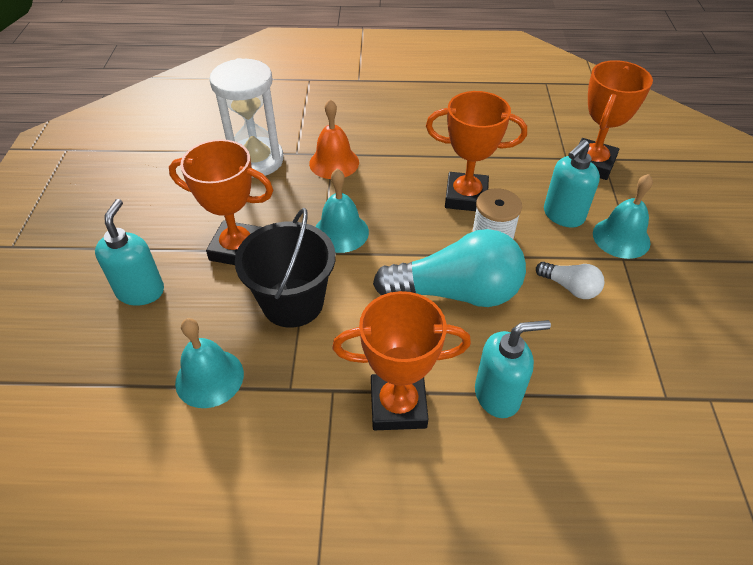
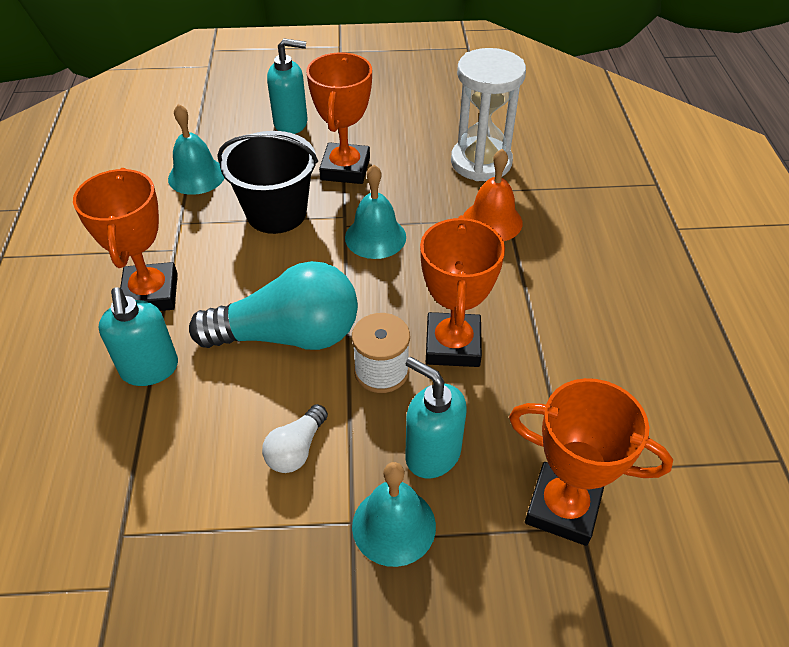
camera: 85 degrees right, 0 degrees up
(456, 292) = (288, 335): turquoise light bulb -> turquoise light bulb turned 90 degrees counterclockwise

